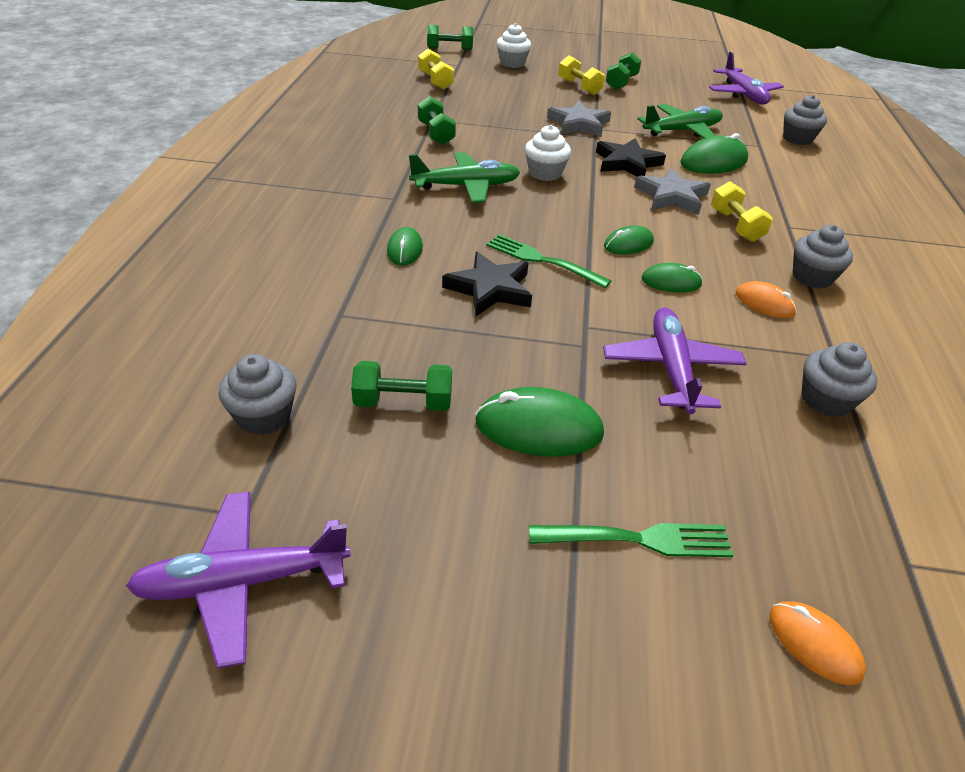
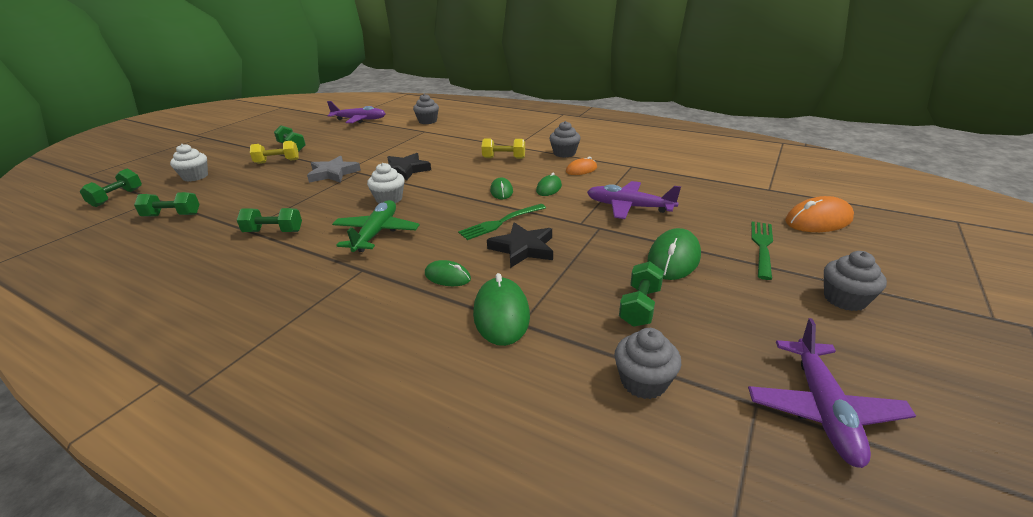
camera: 65 degrees left, 10 degrees down
(435, 81) = (172, 215): yellow dumbbell -> green dumbbell
(671, 196) = (458, 167): grey star -> none
(682, 131) = (383, 145): green plane -> none
(713, 162) = (430, 146): green mouse -> green mouse (501, 314)
(814, 644) = (818, 220): orange mouse -> orange mouse, size x1.66
(825, 400) = (663, 176): grey cupcake -> grey cupcake (844, 299)

